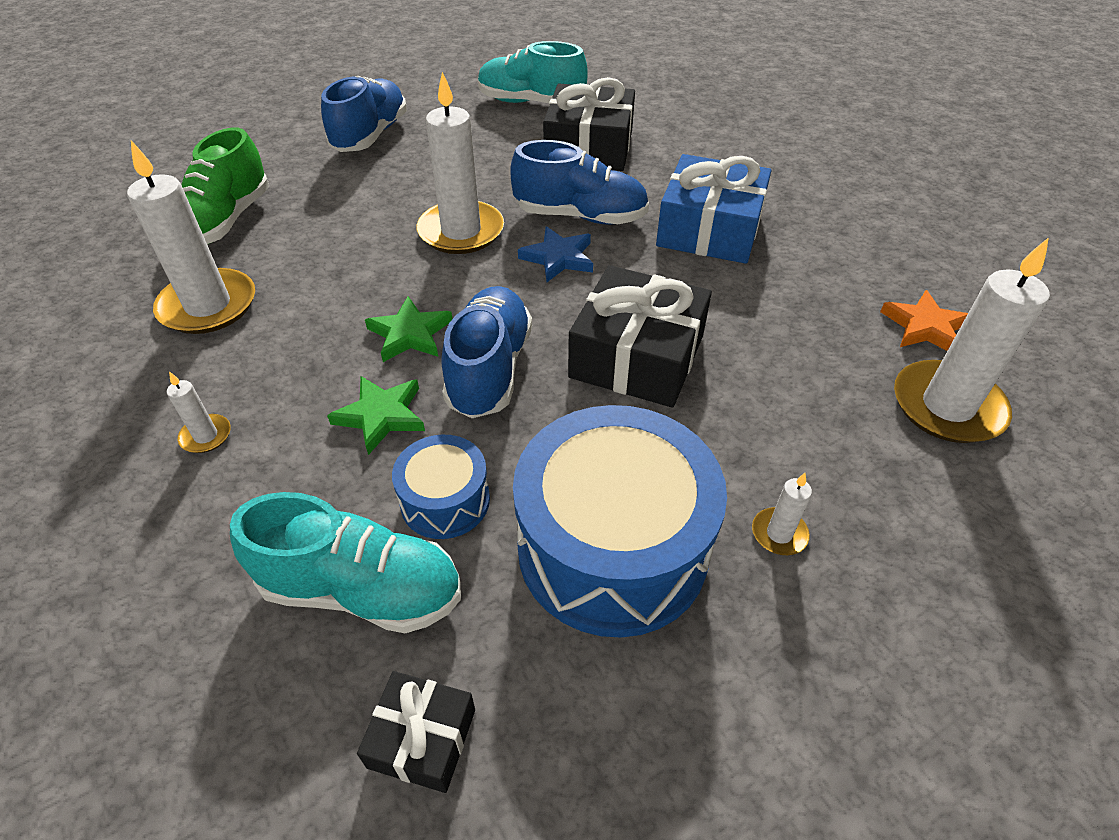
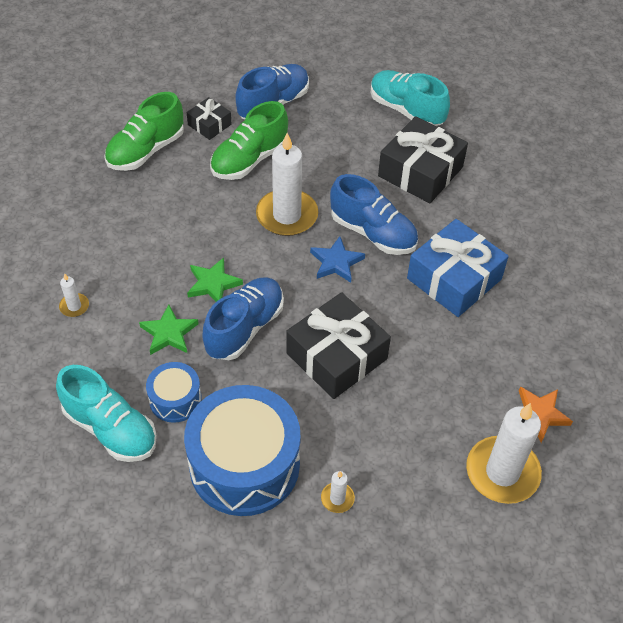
camera: 25 degrees right, 5 degrees up
(208, 305) = (110, 215): white candle -> none
(374, 193) = (249, 160): none -> green shoe
(422, 738) = (102, 511): black gift -> black gift (209, 124)

